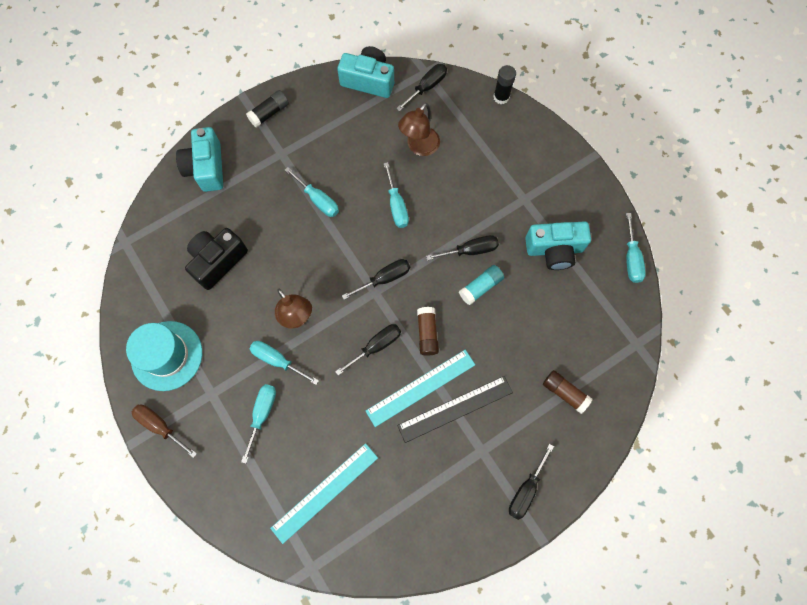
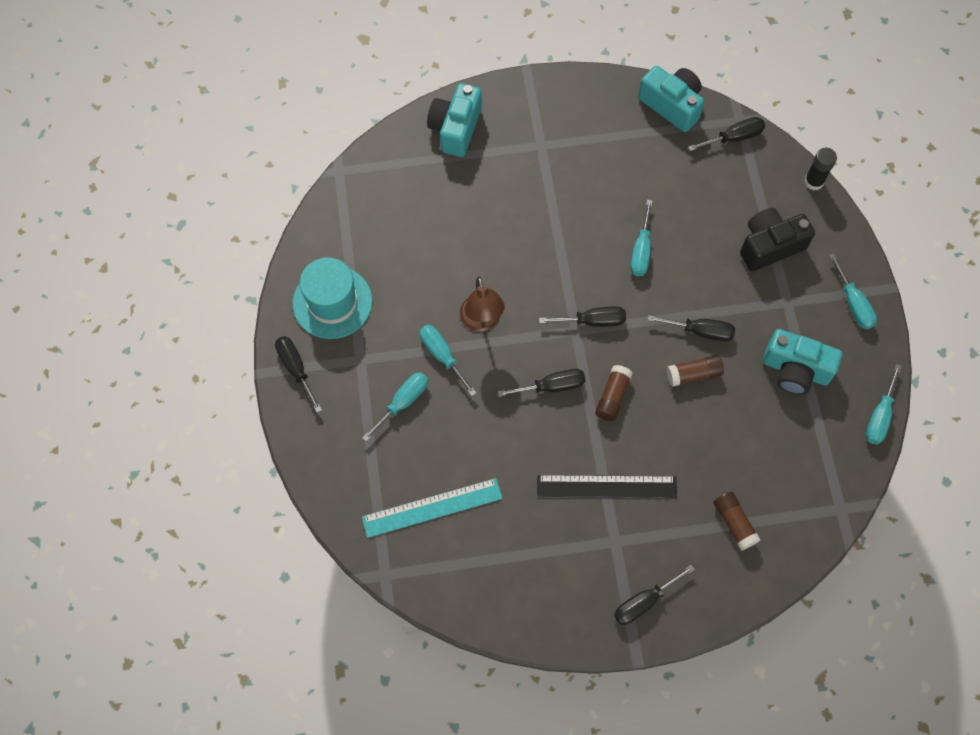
camera: 25 degrees right, 5 degrees down
(160, 426) = (296, 369): brown screwdriver -> black screwdriver
(218, 261) = (425, 229): black camera -> black camera (769, 246)
(269, 113) = (547, 97): black glue stick -> none
(318, 200) = (559, 210): turquoise screwdriver -> turquoise screwdriver (853, 303)
(419, 147) = (695, 199): brown lamp -> none
(421, 387) = (580, 449): turquoise ruler -> none
(480, 287) = (693, 374): turquoise glue stick -> brown glue stick

